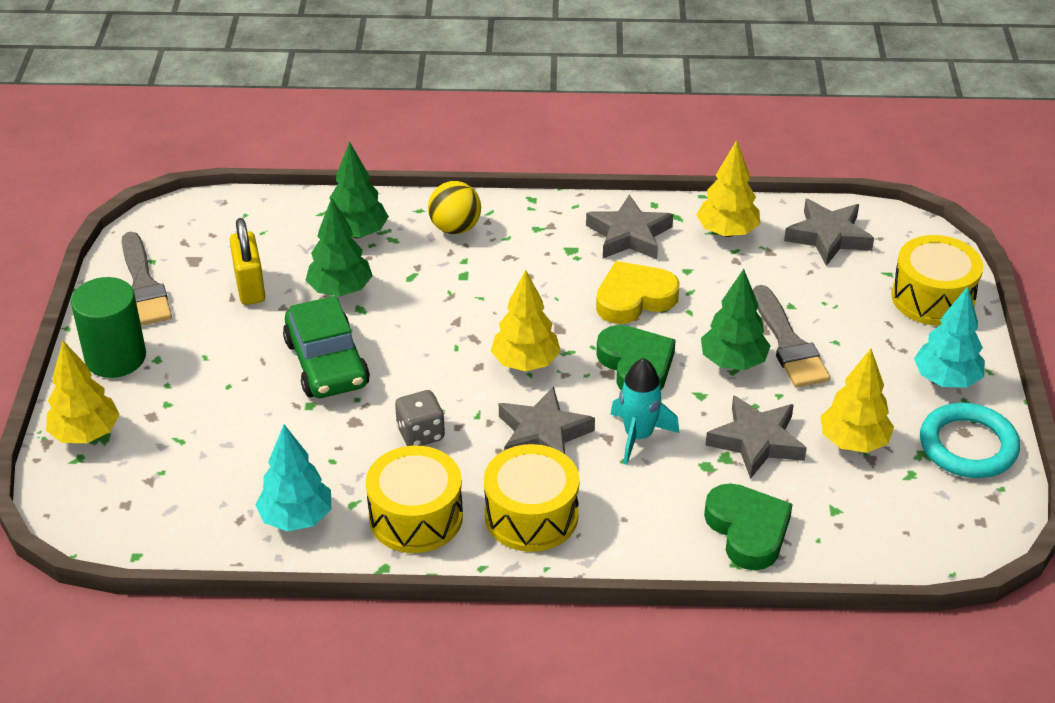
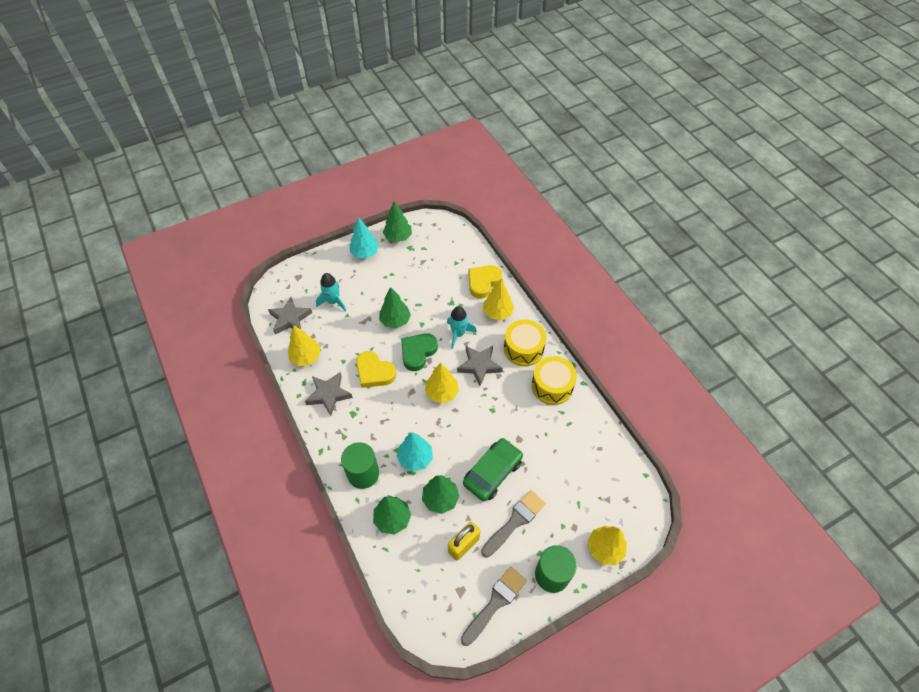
camera: 120 degrees left, 15 degrees up
(296, 518) = (584, 427): turquoise tree -> turquoise tree (415, 458)
(420, 434) = (508, 409): grey dice -> none
(455, 228) = (363, 473): yellow ball -> green cylinder
(748, 530) = (483, 282): green heart -> yellow heart
(756, 441) = (436, 296): grey star -> none
(788, 343) = (372, 307): grey brush -> grey brush (515, 521)
(836, 298) = (333, 301): none -> turquoise rocket
(853, 442) = (417, 268): yellow tree -> yellow tree (497, 313)
(932, 298) = (315, 271): yellow drum -> none
(968, 446) = (398, 237): turquoise ring -> green tree

